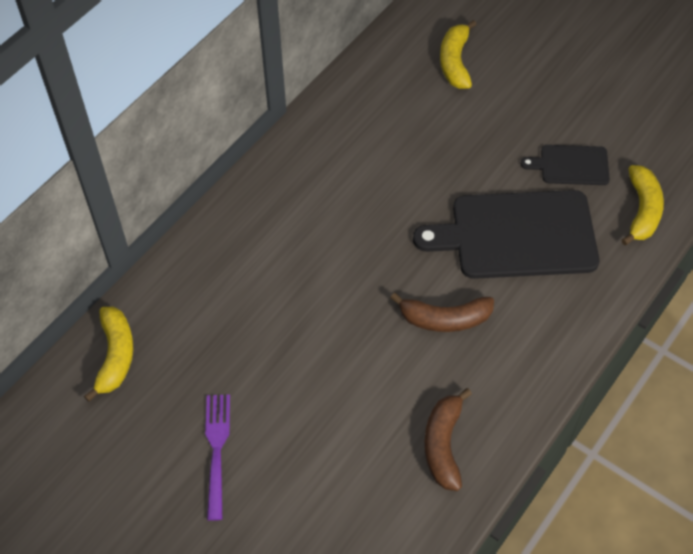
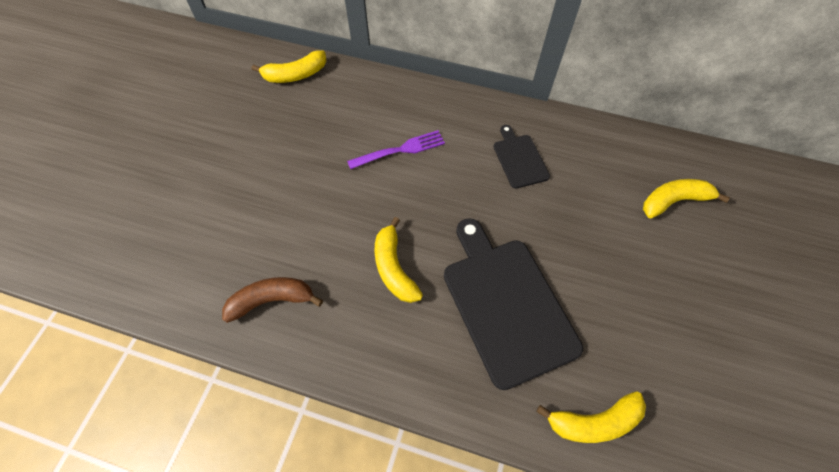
camera: 70 degrees right, 5 degrees up
(217, 450) = (236, 151): purple fork -> purple fork (400, 150)
(445, 319) = (394, 268): brown banana -> yellow banana
(571, 165) = (612, 333): black cutting board -> black cutting board (519, 159)

